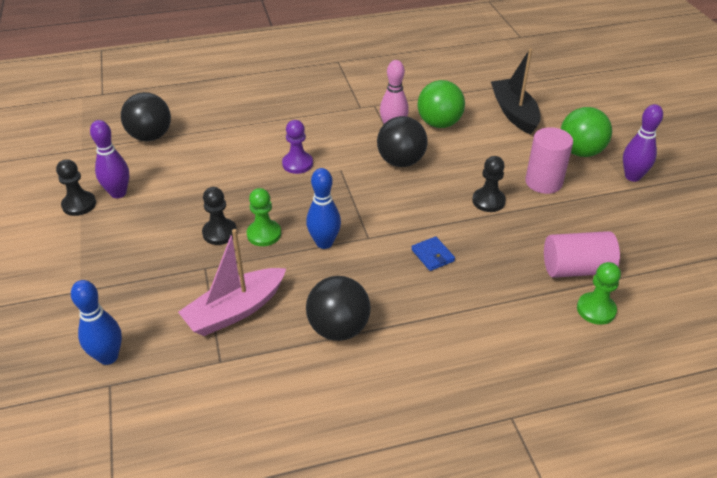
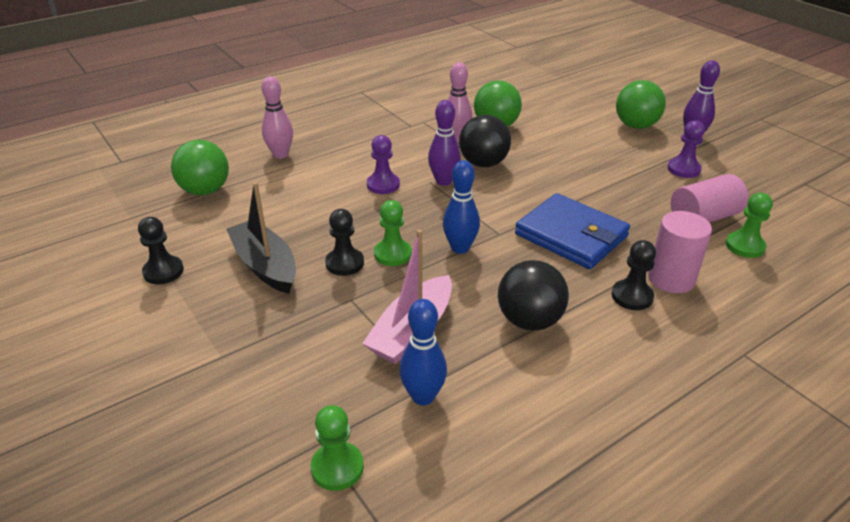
camera: 20 degrees left, 5 degrees down
(108, 357) = (300, 414): blue bowling pin -> blue bowling pin (423, 396)
(109, 409) = (337, 467): none -> green pawn
(118, 193) = (203, 251): purple bowling pin -> purple bowling pin (443, 181)
(150, 136) = (205, 190): black ball -> green ball
(230, 114) = (280, 154): none -> pink bowling pin
(432, 255) = (571, 235): blue wallet -> blue wallet, size x2.42
(488, 201) = (587, 180): black pawn -> black pawn (632, 296)
(514, 113) = (556, 106): black boat -> black boat (265, 266)
(543, 182) = (623, 155): pink cylinder -> pink cylinder (671, 279)
(595, 211) = (683, 169): none -> purple pawn

